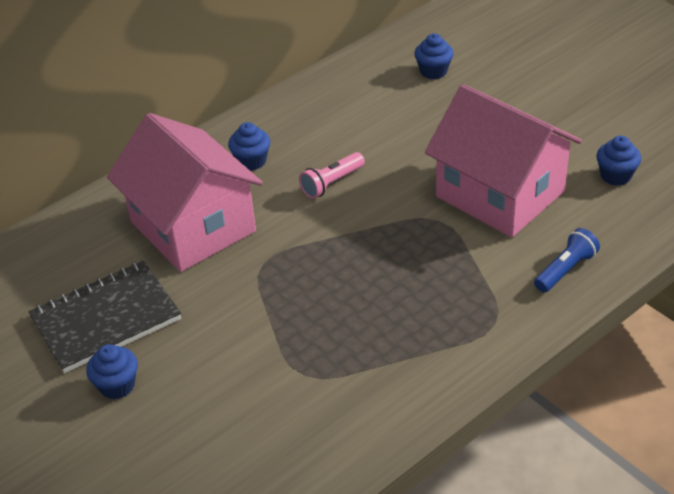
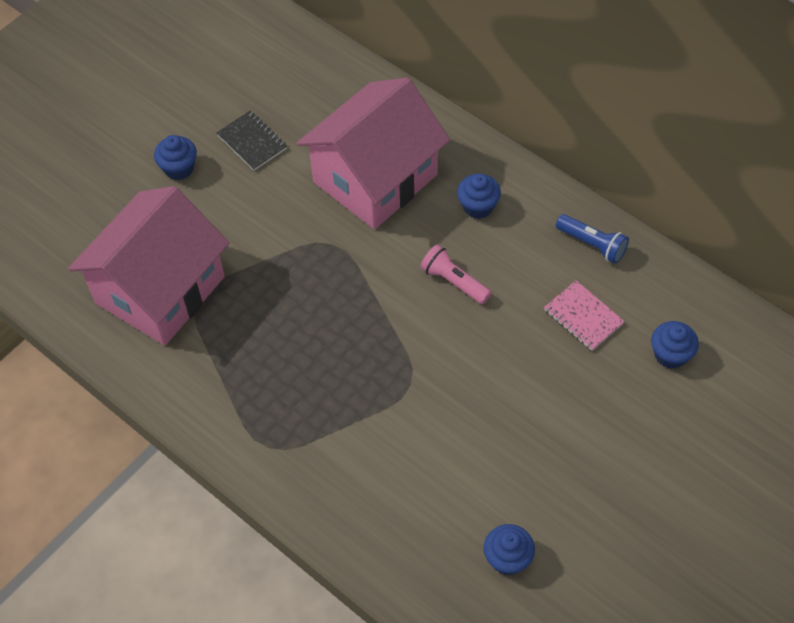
camera: 80 degrees right, 15 degrees up
(106, 319) = (252, 142): black notebook -> black notebook, size x0.55
(387, 112) = (583, 317): none -> pink notebook
(500, 194) = (459, 440): pink house -> pink house (160, 290)
(565, 270) = (348, 509): blue flashlight -> blue flashlight (592, 244)

